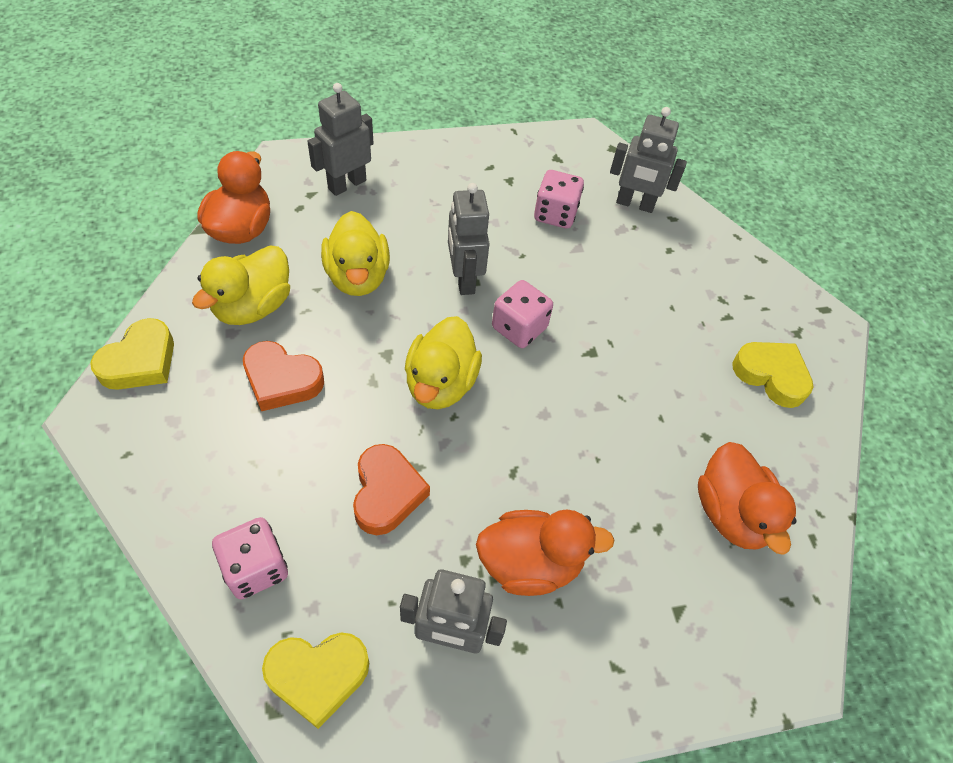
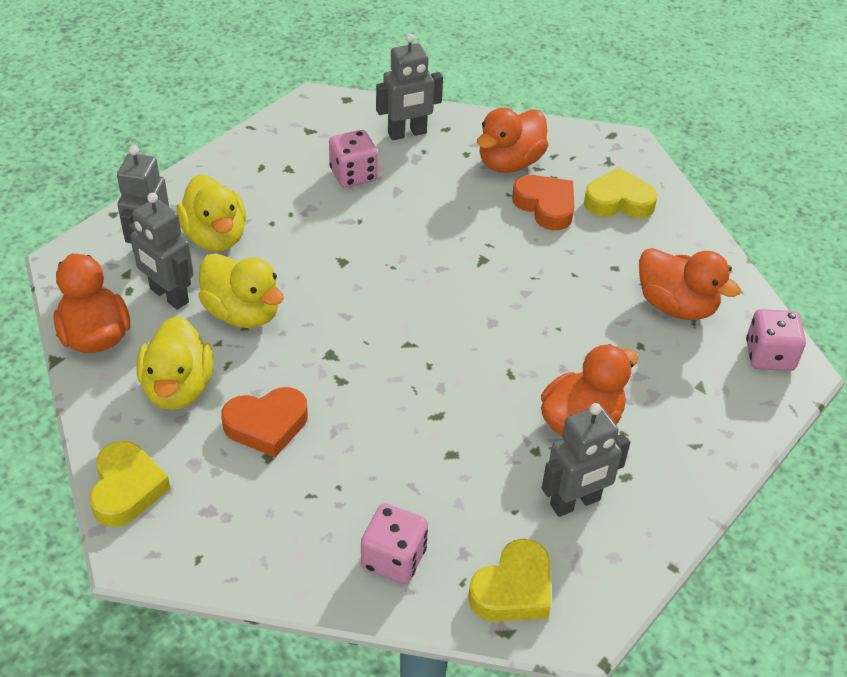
camera: 35 degrees left, 10 degrees down
(387, 493) = (435, 446): orange heart -> orange heart (546, 206)
(441, 383) = (395, 349): yellow duck -> yellow duck (215, 237)
(464, 279) = (332, 264): grey robot -> grey robot (169, 296)
(519, 328) = (412, 274): pink dice -> pink dice (769, 356)
(700, 280) = (510, 163): none -> orange duck

